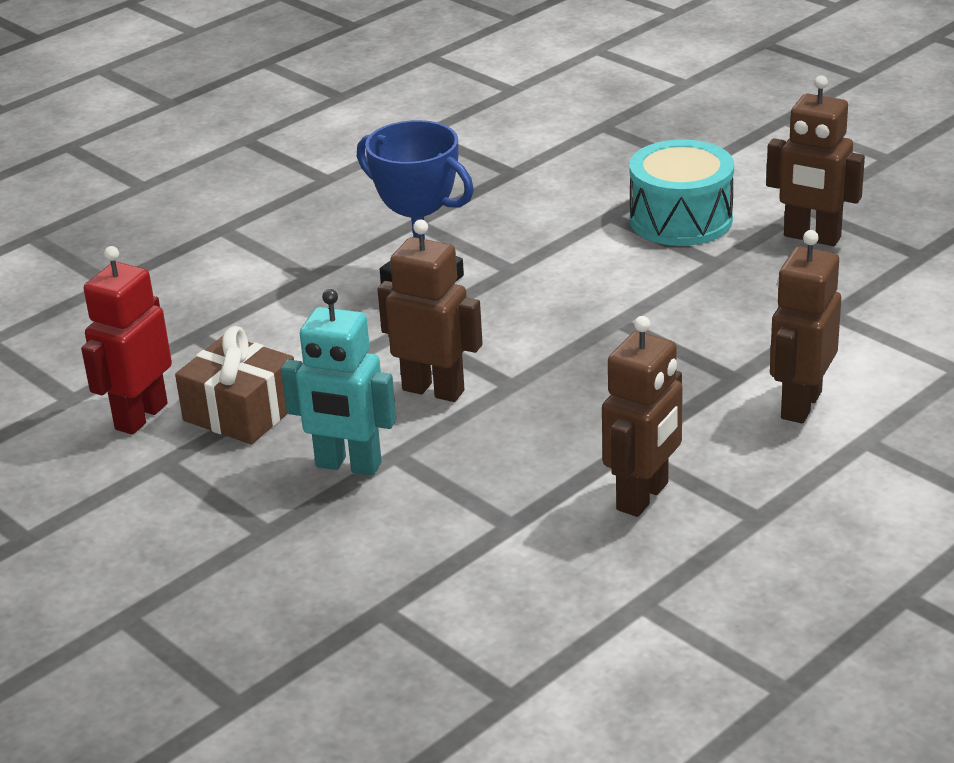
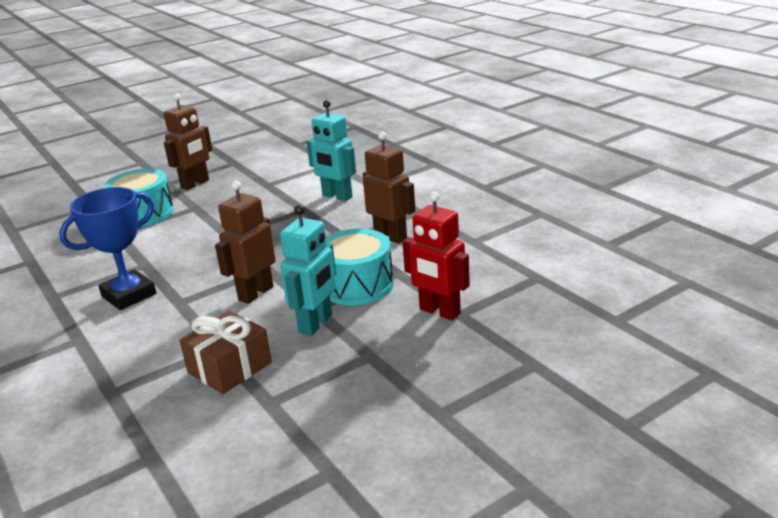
camera: 80 degrees left, 5 degrees down
(140, 416) = (203, 416): red robot -> red robot (439, 312)
(465, 486) = (357, 285): none -> turquoise drum
(800, 405) = (337, 196): brown robot -> turquoise robot

